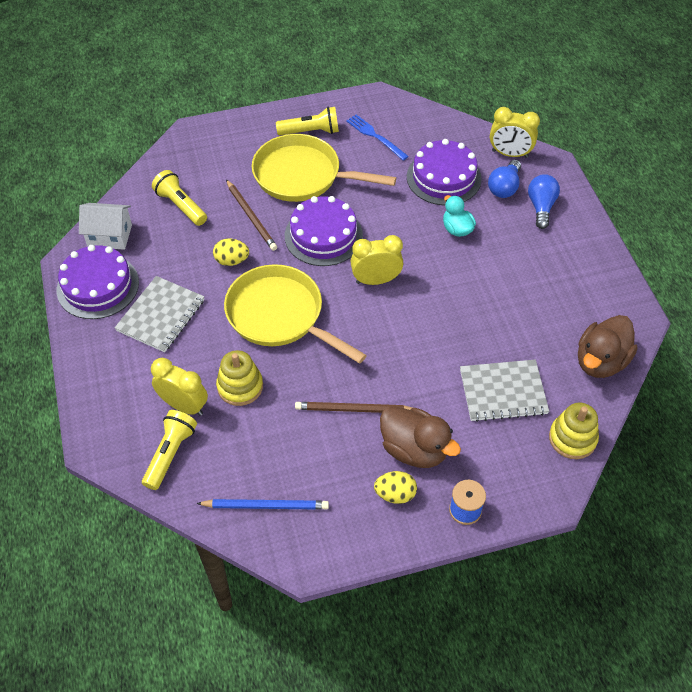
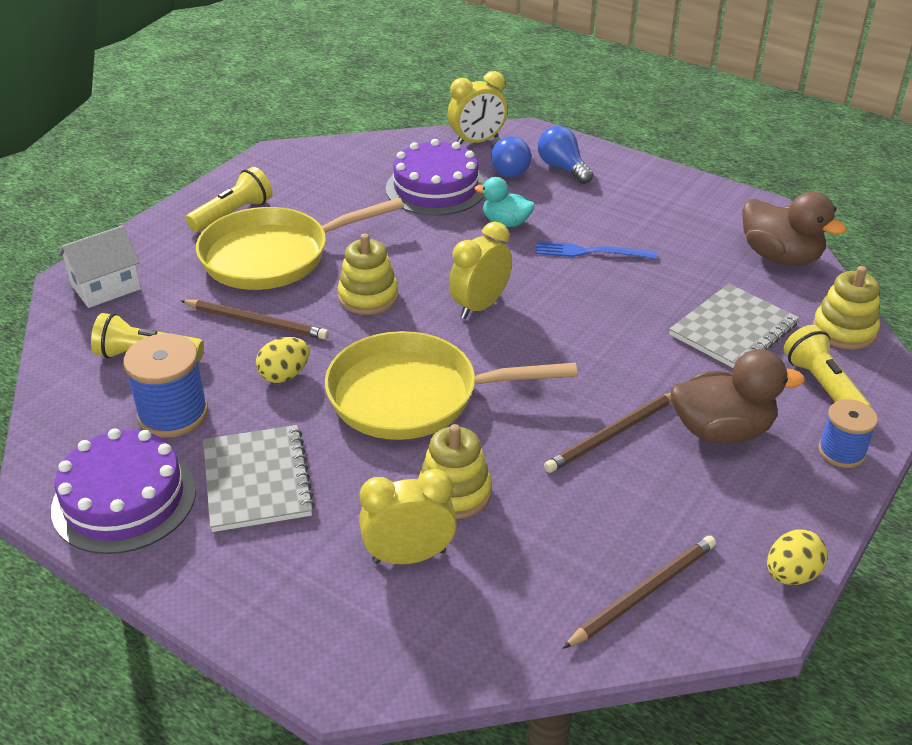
camera: 40 degrees left, 15 degrees down
(110, 235) = (77, 436): white house -> white house (105, 287)
(160, 250) = (173, 414): none -> blue spool
(170, 454) = (457, 620): yellow flashlight -> yellow flashlight (823, 387)
(266, 506) = (643, 593): blue pencil -> brown pencil
(323, 235) = (368, 297): purple cake -> yellow stacking toy
(375, 136) = (316, 187): blue fork -> blue fork (590, 252)
(395, 494) = (759, 484): yellow egg -> yellow egg (791, 574)
(600, 361) = (780, 257): brown duck -> brown duck turned 45 degrees counterclockwise

